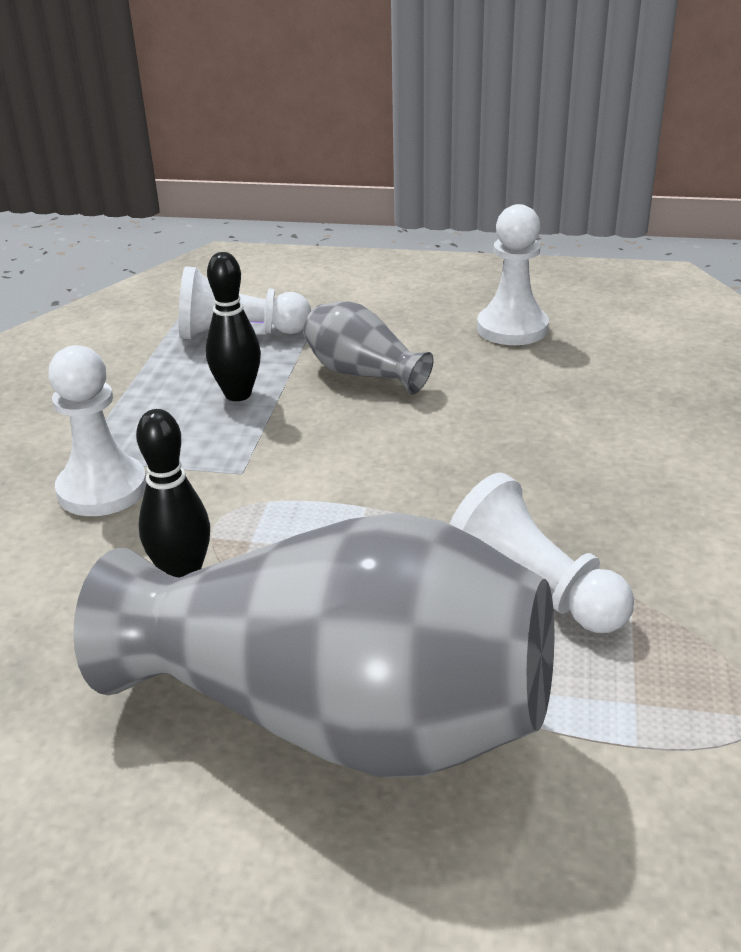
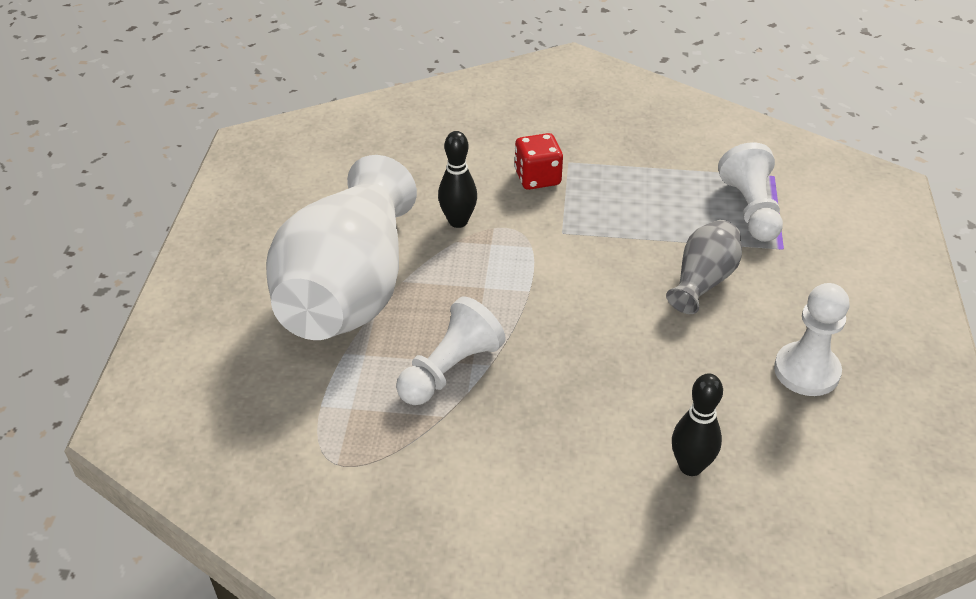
camera: 85 degrees right, 10 degrees up
(102, 489) = (537, 178): white pawn -> red dice
(238, 394) = (658, 219): black bowling pin -> black bowling pin (690, 466)
(338, 717) = (349, 290): grey vase -> white vase

